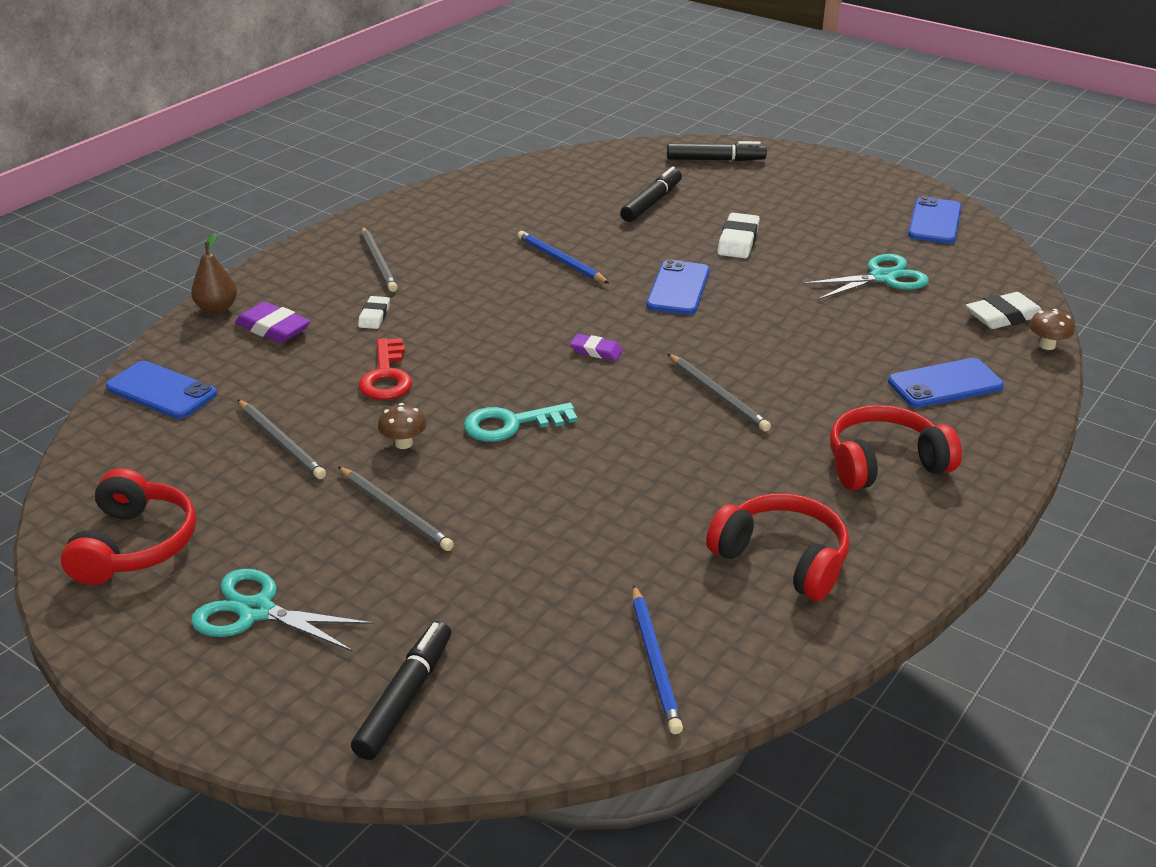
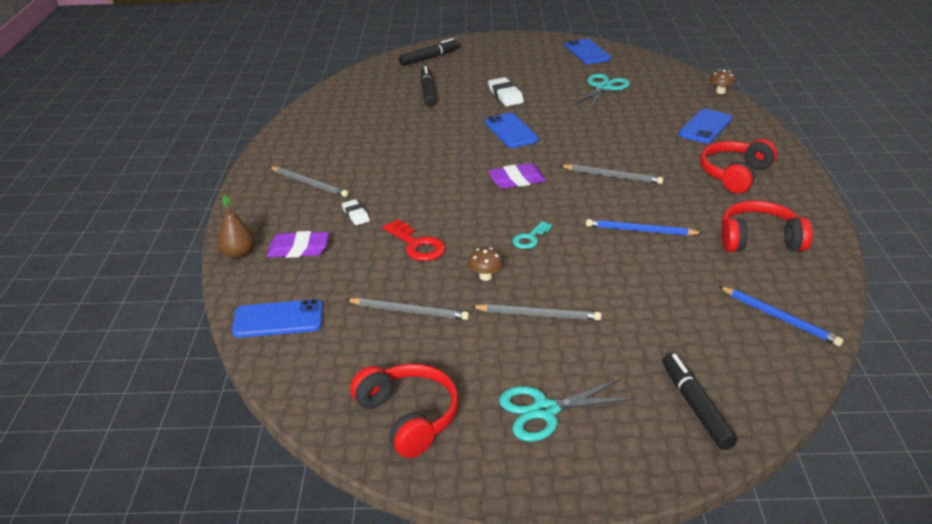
camera: 35 degrees left, 0 degrees up
(511, 424) = (530, 238): turquoise key -> turquoise key, size x0.64
(560, 261) = (423, 141): blue pencil -> blue pencil (640, 231)
(596, 351) = (517, 180): purple eraser -> purple eraser, size x1.60
(1003, 316) = (683, 86): white eraser -> none

